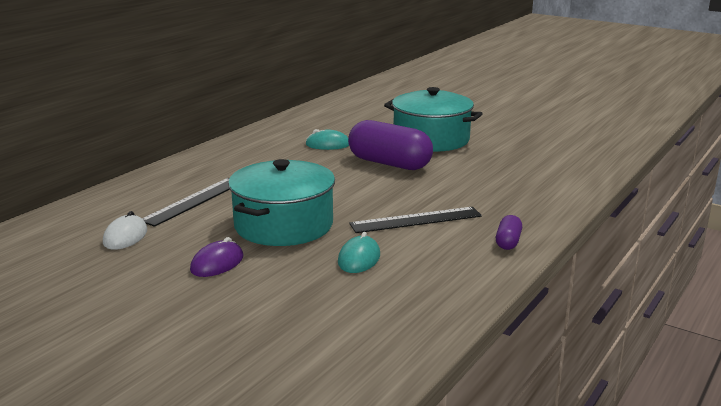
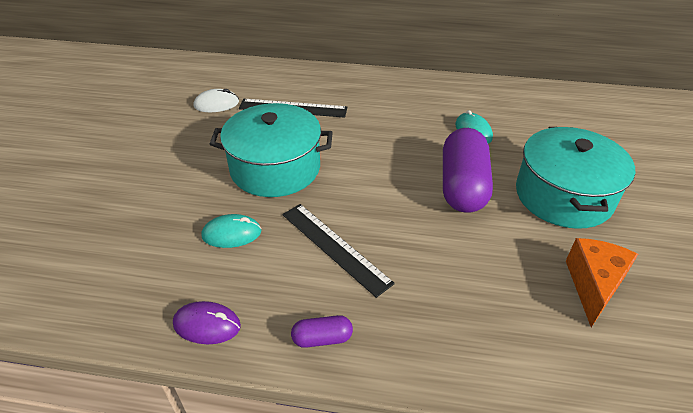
camera: 65 degrees right, 20 degrees up
(217, 263) = (191, 160): purple mouse -> purple mouse (207, 325)
(517, 155) = (593, 285): none -> orange cheese

